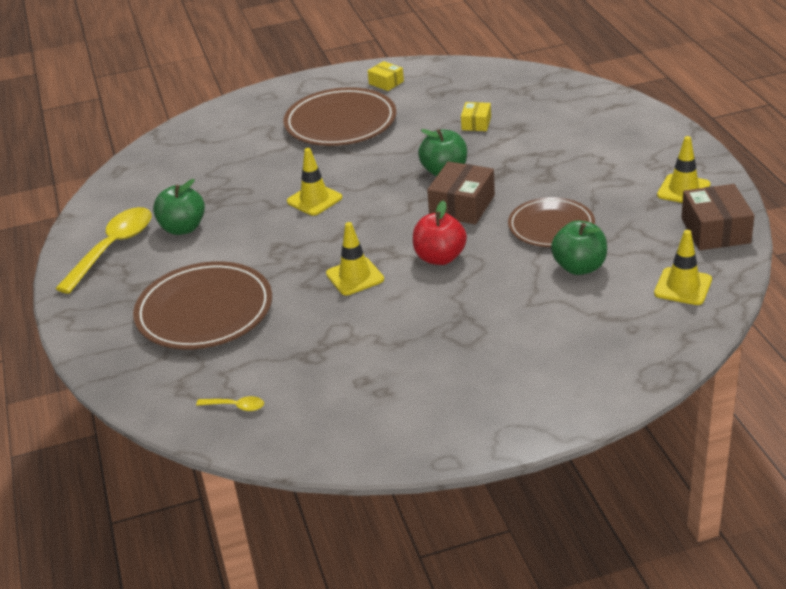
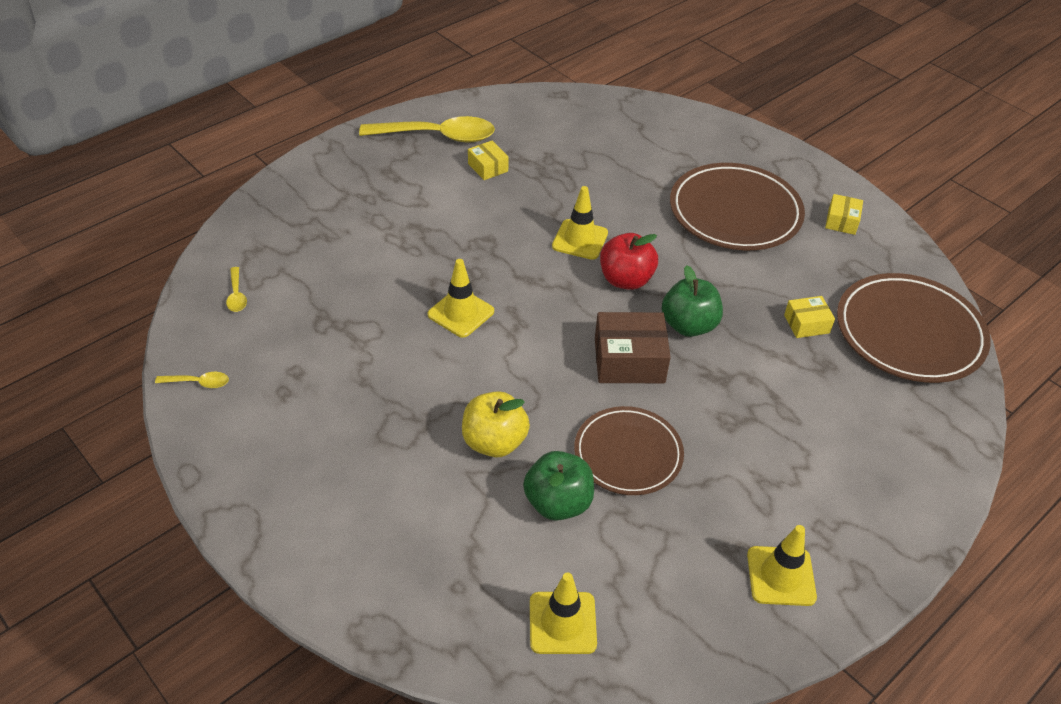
camera: 60 degrees right, 10 degrees up
(183, 228) = (488, 167): green apple -> yellow box
(204, 311) = (366, 227): brown plate -> brown plate (909, 332)
(336, 444) = (198, 383): none -> yellow spoon
(440, 258) = (522, 370): red apple -> red apple (626, 280)
(505, 285) = (494, 442): none -> yellow apple
(715, 230) = (704, 634): brown box -> none

